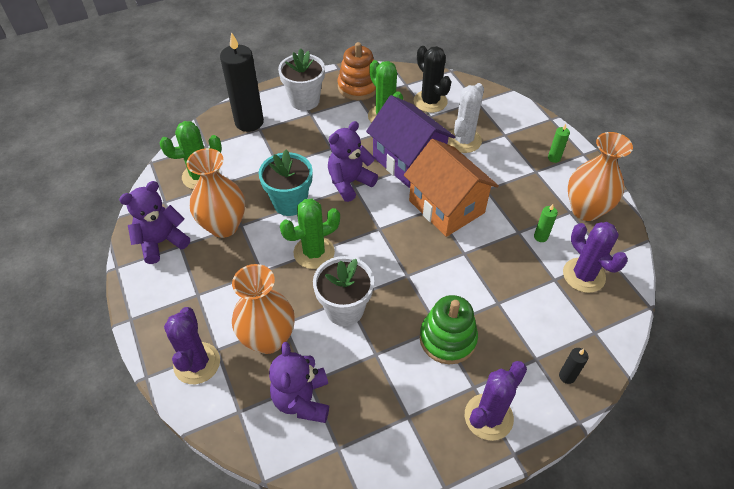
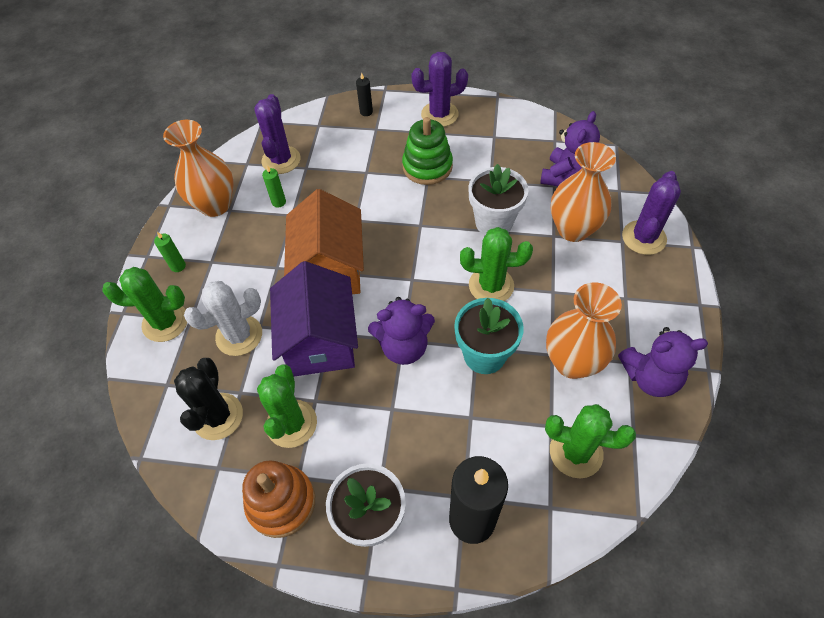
camera: 145 degrees left, 5 degrees up
(518, 126) = (165, 322): none -> green cactus

